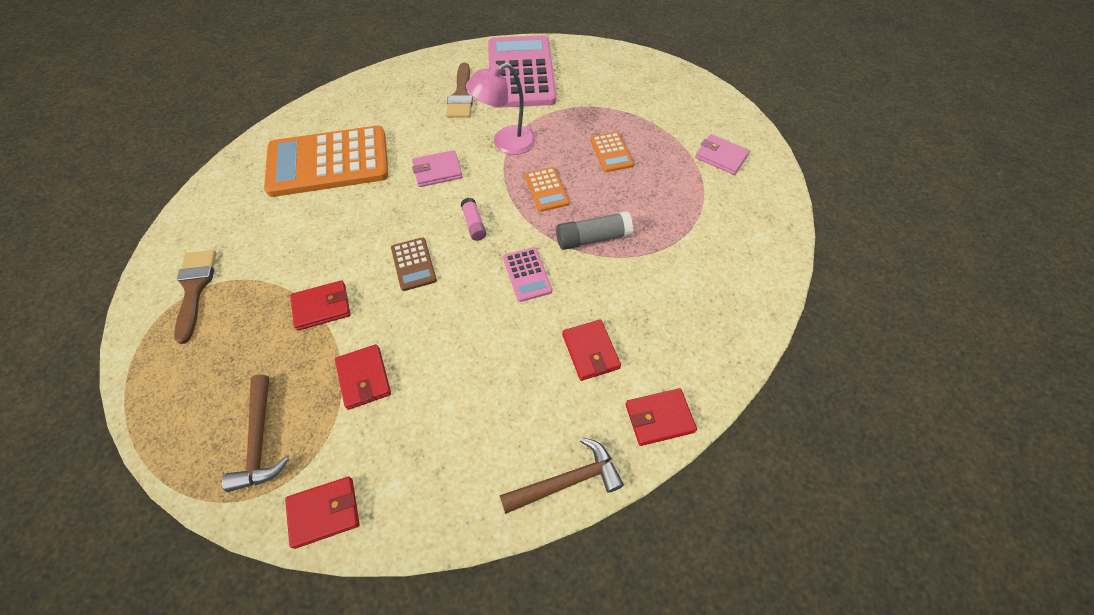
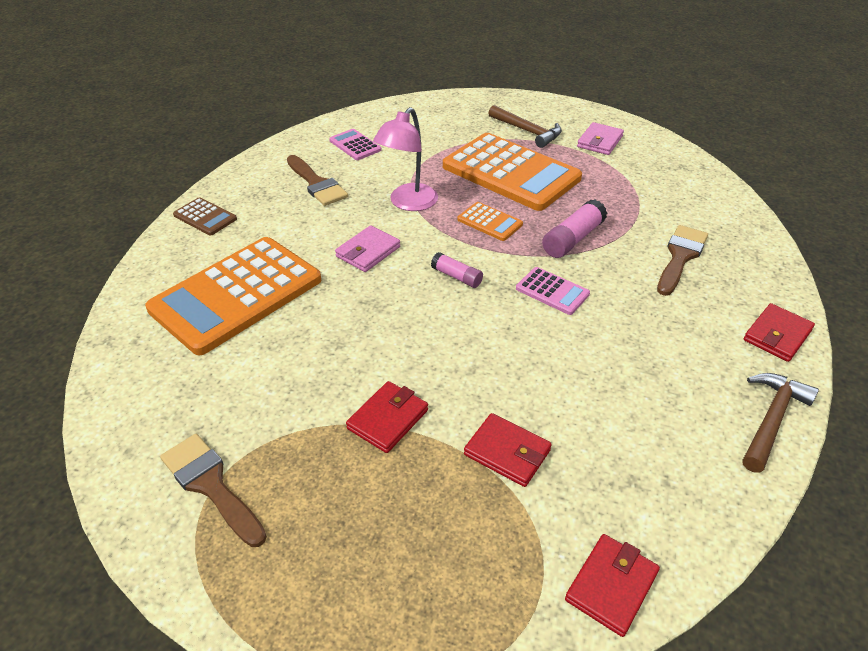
camera: 35 degrees left, 15 degrees down
(260, 440) = (468, 572): brown hammer -> brown hammer (527, 131)
(413, 264) = (438, 335): brown calculator -> brown calculator (205, 217)
(521, 73) = (355, 145): pink calculator -> pink calculator, size x0.43
(590, 351) = (672, 319): red wallet -> none
(593, 238) = (573, 239): grey glue stick -> pink glue stick
(611, 152) = (511, 172): orange calculator -> orange calculator, size x2.32
(662, 302) = (680, 257): none -> brown brush
(721, 157) = (600, 141): pink wallet -> pink wallet turned 60 degrees counterclockwise

